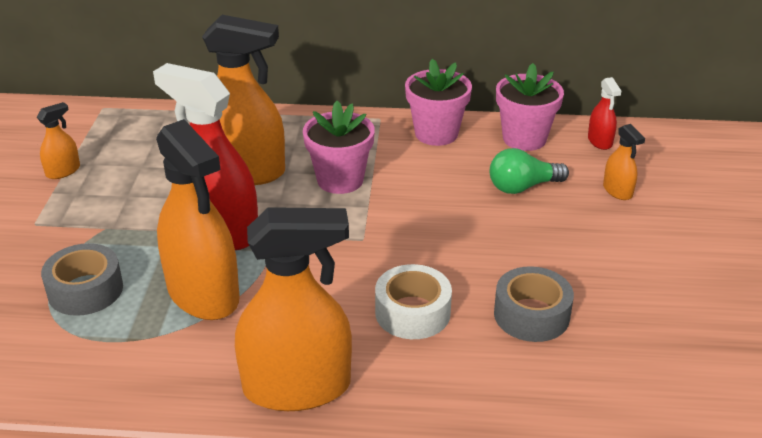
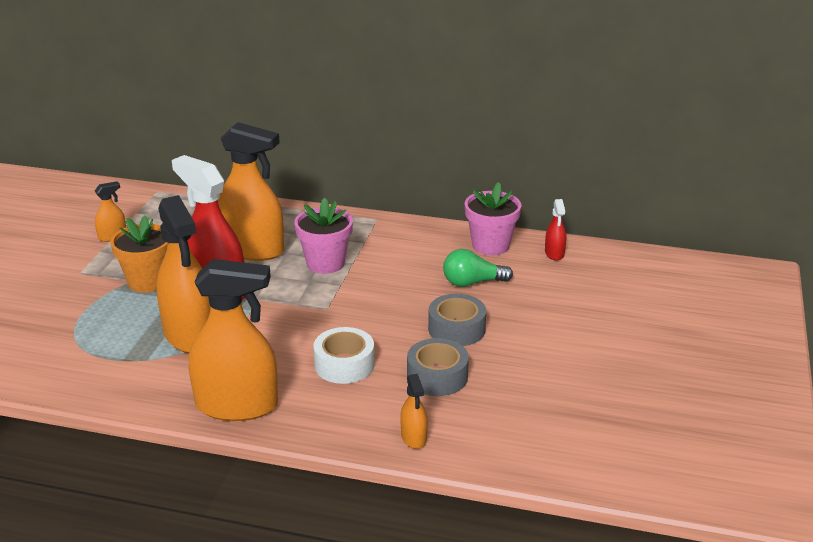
camera: 10 degrees right, 5 degrees down
(85, 290) = (104, 323): grey tape -> grey tape (456, 329)
(126, 227) = (147, 281): none -> orange flower pot
(436, 134) = (418, 235): pink flower pot -> none
(617, 190) = (551, 293): orange spray bottle -> orange spray bottle (413, 437)

